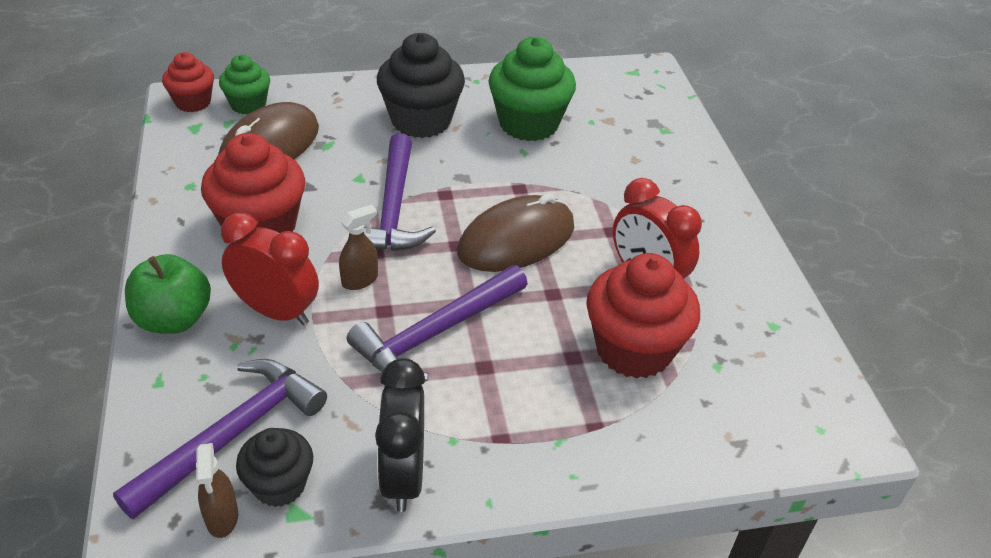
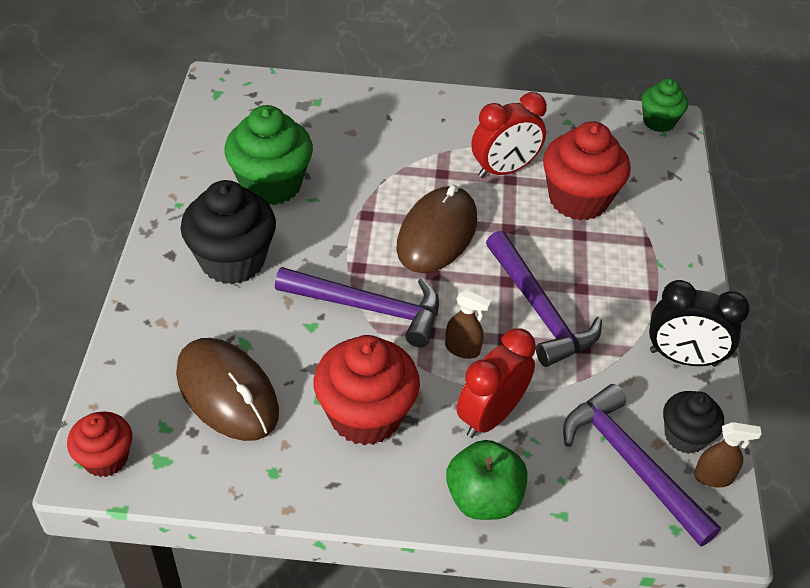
camera: 75 degrees left, 5 degrees up
(248, 104) = (136, 404): green cupcake -> green cupcake (658, 122)
(360, 280) = (462, 349): brown spray bottle -> brown spray bottle turned 135 degrees clockwise
(516, 240) = (437, 233): brown mouse -> brown mouse turned 45 degrees clockwise

